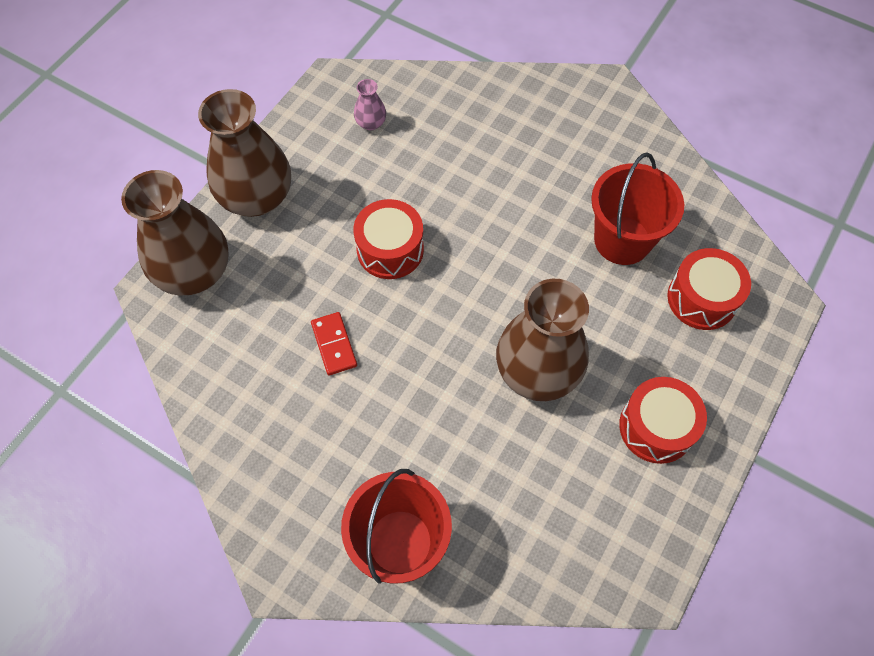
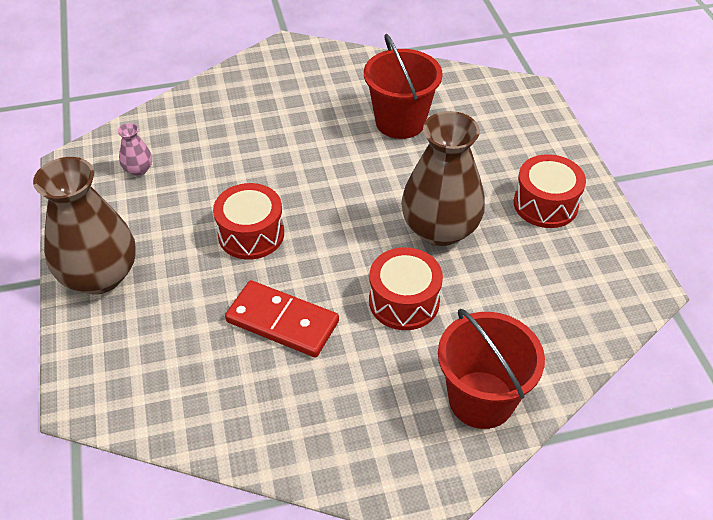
camera: 45 degrees left, 15 degrees down
(194, 272) = (106, 362): brown vase -> none
(334, 344) = (282, 321): red domino -> red domino, size x1.65
(702, 299) = (484, 120): red drum -> red drum (404, 301)

